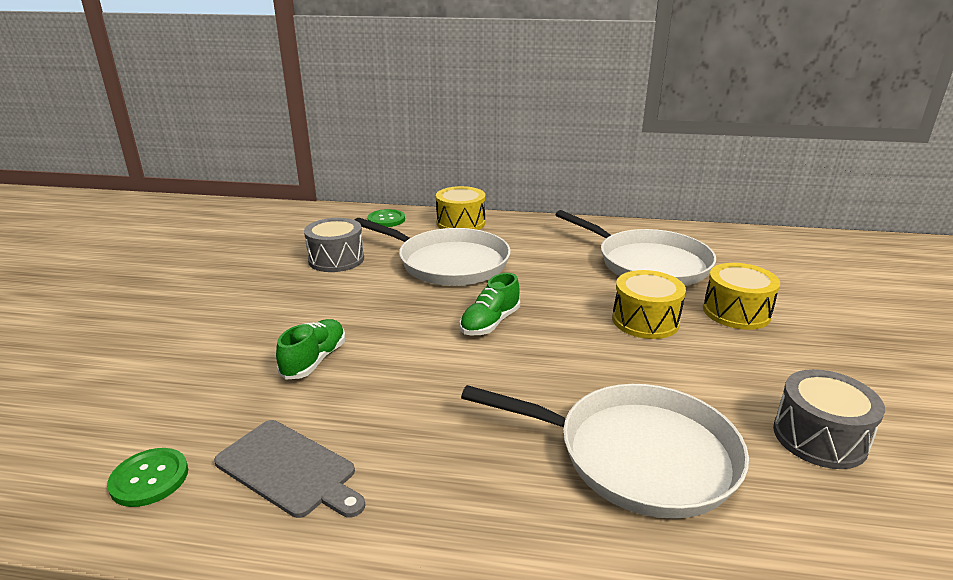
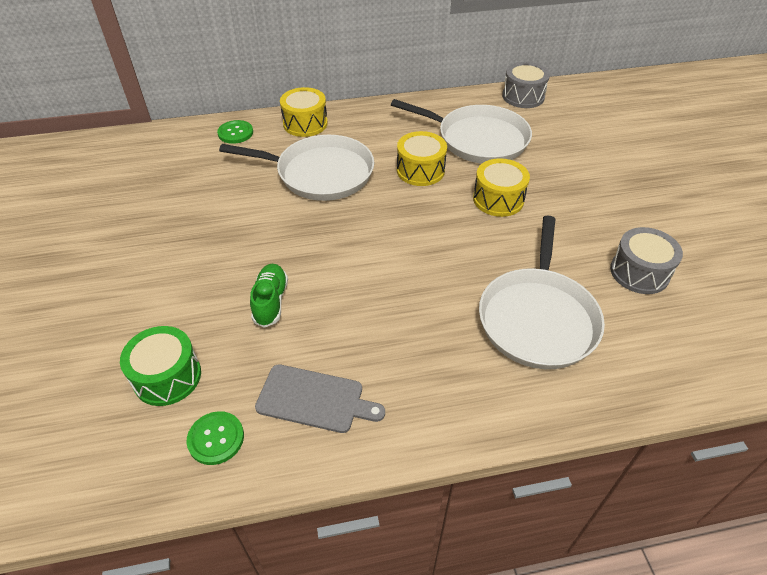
camera: 20 degrees left, 20 degrees up
(154, 403) = (167, 377): none -> green drum
(336, 259) = (219, 191): grey drum -> grey drum (523, 96)
(490, 323) = (387, 230): green shoe -> none
(637, 455) = (538, 318): white pan -> white pan turned 105 degrees clockwise
(736, 312) = (557, 175): yellow drum -> yellow drum (420, 170)

